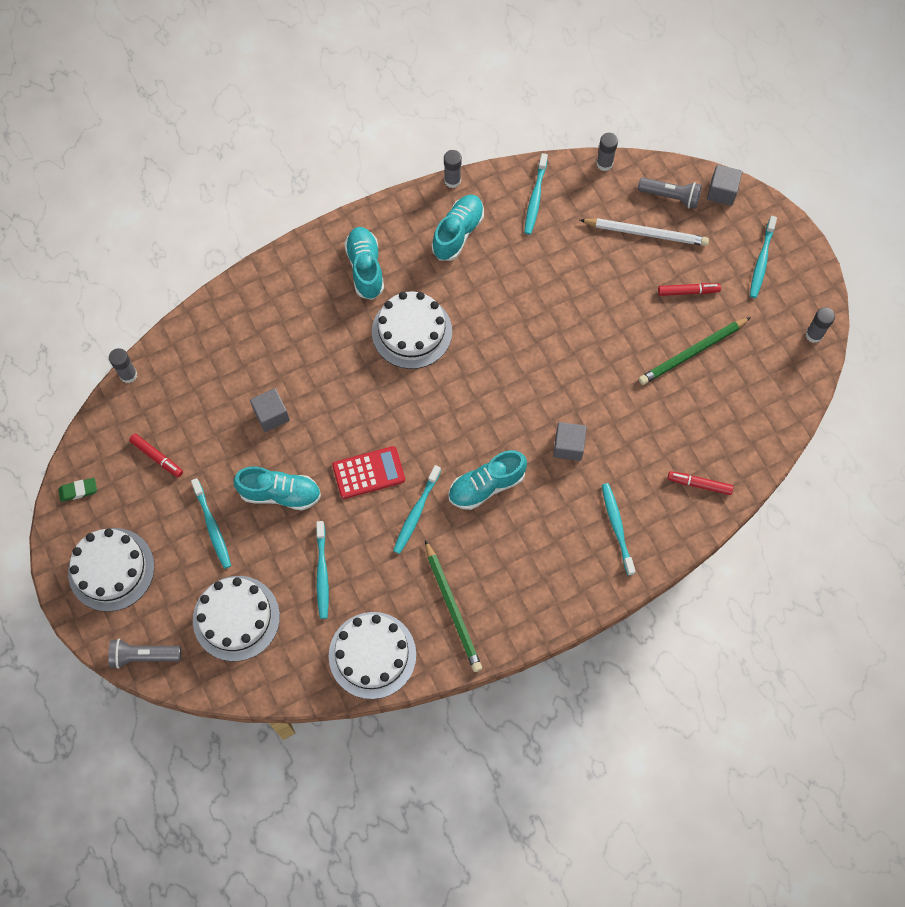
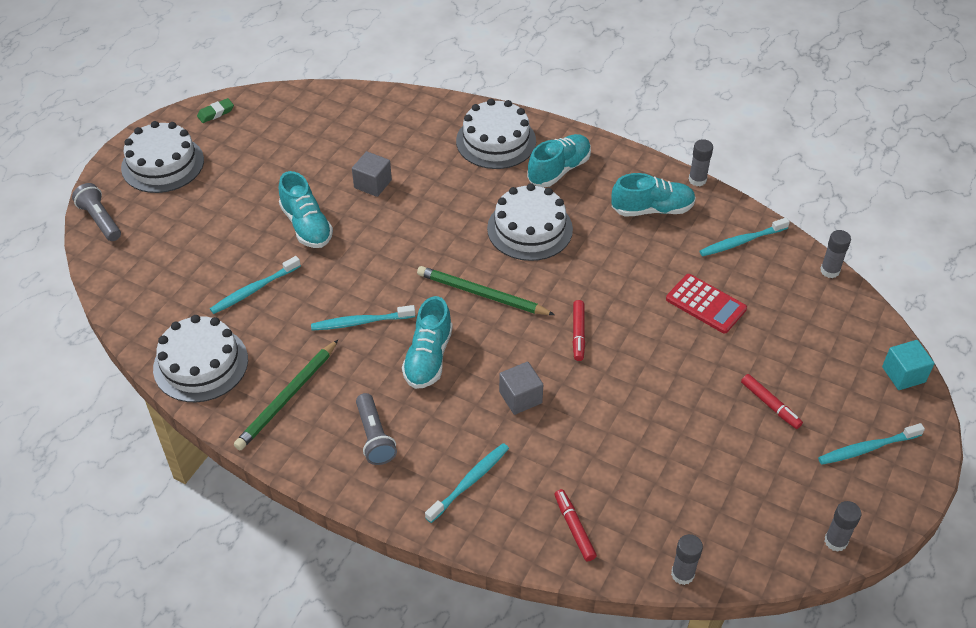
camera: 55 degrees right, 20 degrees down
(78, 490) = (216, 113): green eraser -> green eraser turned 75 degrees counterclockwise
(128, 375) = (336, 89): grey glue stick -> grey glue stick (682, 574)
(157, 457) = (279, 139): red marker -> red marker (578, 334)
(212, 527) = (244, 201): turquoise toothbrush -> none
(236, 618) = (172, 257): white cake -> white cake (496, 141)
(368, 473) = (372, 270): red calculator -> red calculator (706, 304)
(486, 485) = (428, 357): turquoise shoe -> turquoise shoe turned 105 degrees counterclockwise
(646, 233) = (795, 339): white pencil -> none
(670, 196) = (853, 337): grey flashlight -> grey flashlight (374, 437)
(692, 353) = (710, 444): green pencil -> green pencil (482, 294)
(722, 192) = (903, 374): grey cube -> turquoise cube

